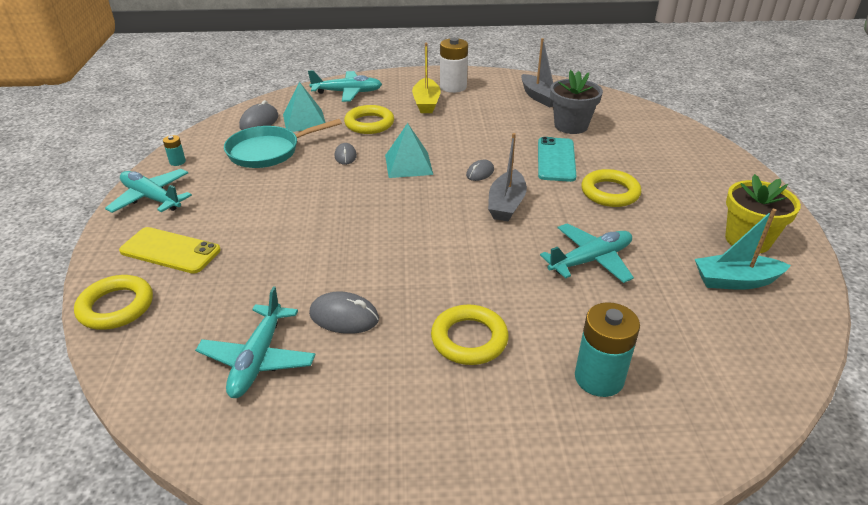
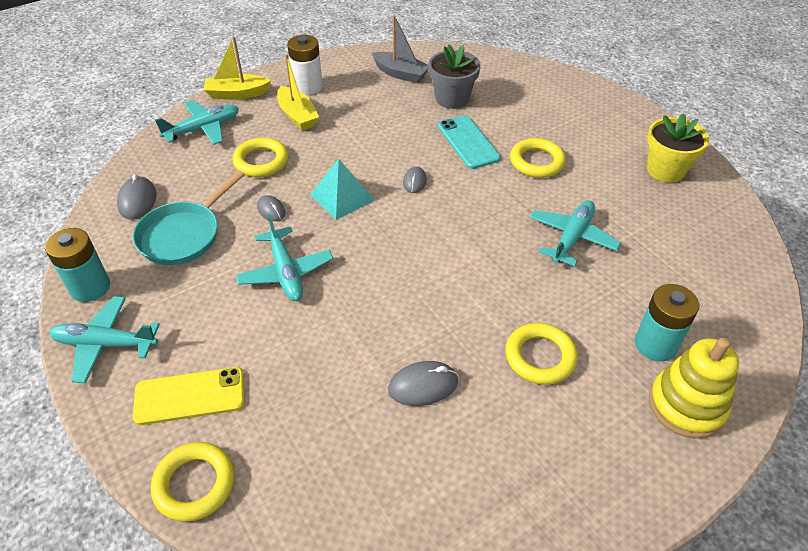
camera: 30 degrees left, 10 degrees up
(177, 162) = (90, 287): turquoise battery -> turquoise battery, size x2.07
(258, 359) = (386, 465): turquoise plane -> turquoise plane (286, 272)
(304, 120) = (188, 181): turquoise pyramid -> none
(394, 78) = (237, 94): none -> yellow boat
(506, 204) = (464, 208): grey boat -> none
(584, 444) = (686, 405): none -> yellow stacking toy
(735, 281) = (682, 213): turquoise boat -> none

